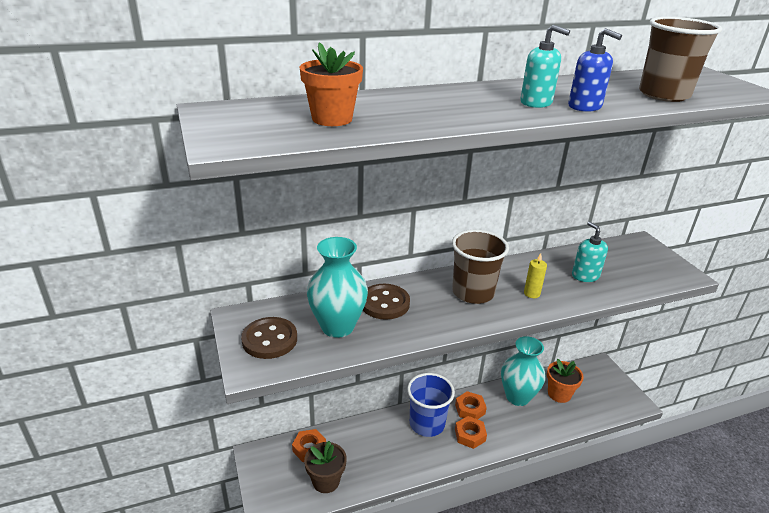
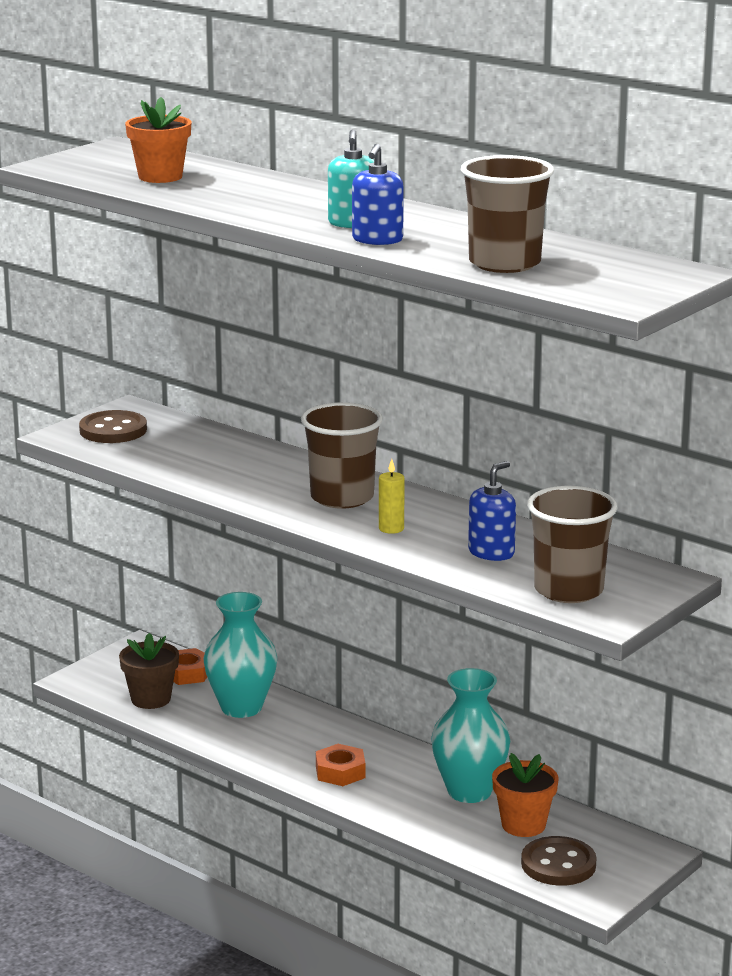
camera: 60 degrees right, 10 degrees down
(337, 326) = (175, 451): turquoise vase -> turquoise vase (241, 707)
(384, 303) = (250, 461): brown button -> brown button (558, 864)
(427, 424) = (323, 736): blue cup -> none
(470, 409) = (392, 760): orange nut -> none
(585, 275) = (491, 553): turquoise soap dispenser -> blue soap dispenser
(647, 272) = (568, 590): none -> brown cup

